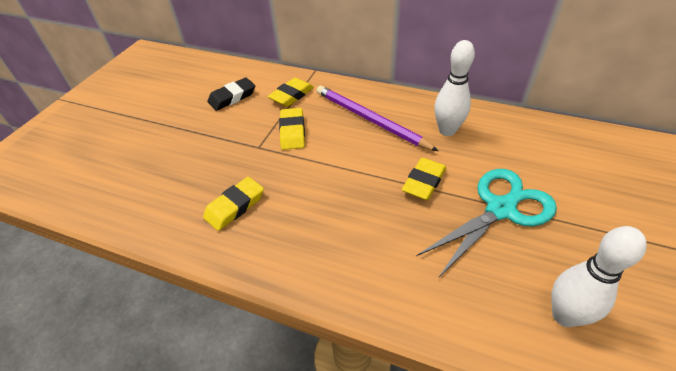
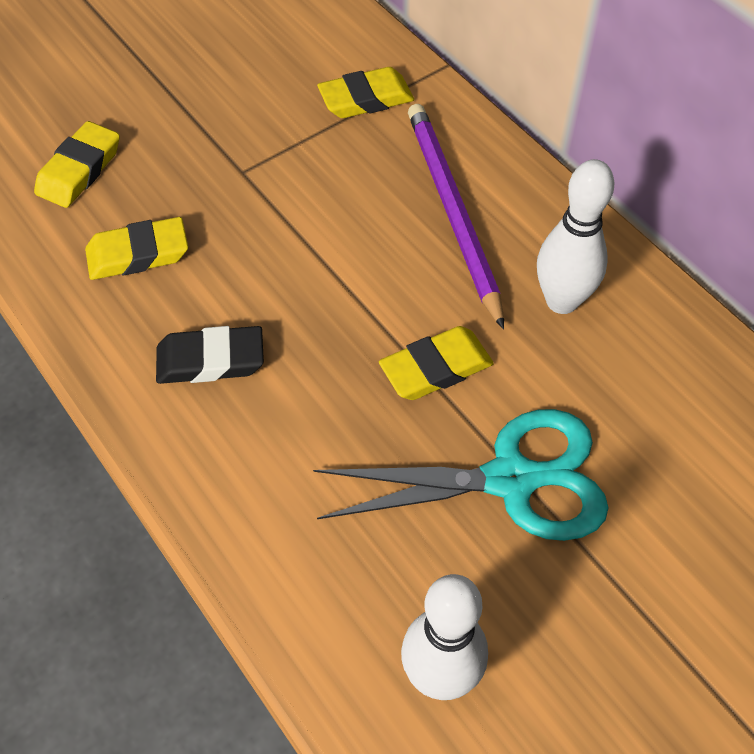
camera: 30 degrees right, 10 degrees up
(232, 97) = (271, 56): black eraser -> black eraser (210, 360)
(292, 132) = (312, 170): yellow eraser -> yellow eraser (79, 170)

